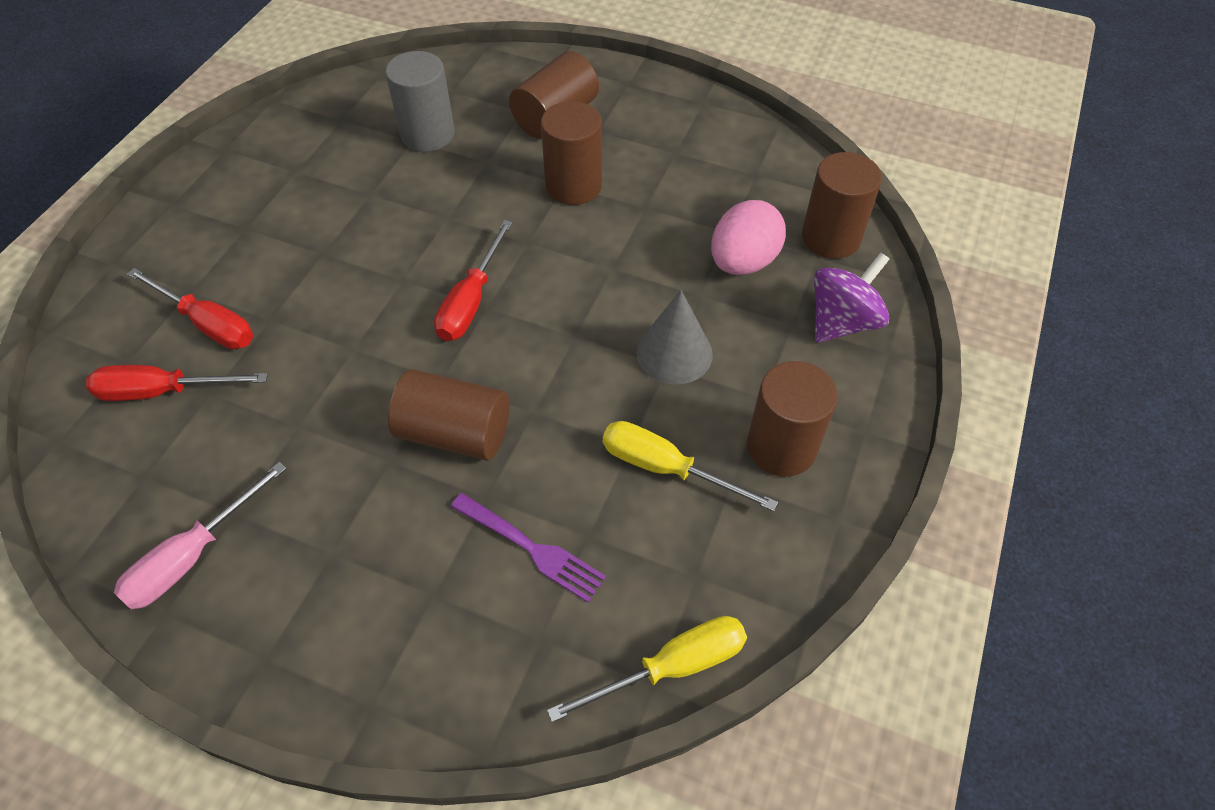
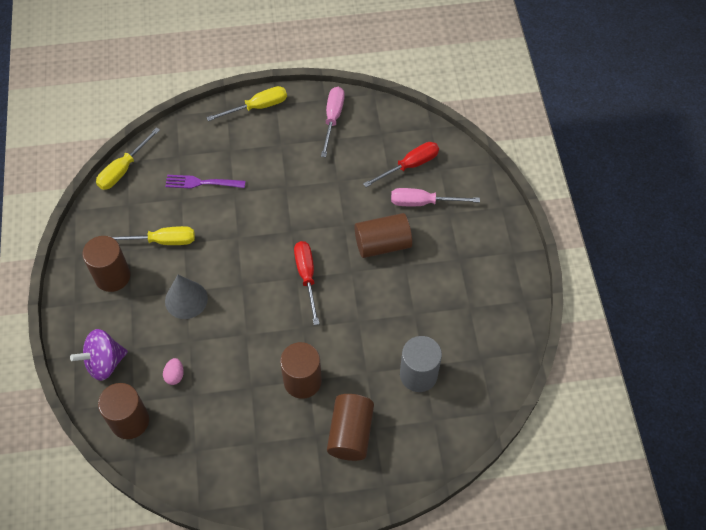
camera: 150 degrees right, 5 degrees up
(208, 324) = (423, 202): red screwdriver -> pink screwdriver
(305, 672) = (257, 107): none -> yellow screwdriver
(455, 433) = (266, 211): brown cylinder -> brown cylinder (382, 244)
(743, 262) = (175, 375): pink egg -> pink egg, size x0.49
(842, 322) = (104, 362): purple spinning top -> purple spinning top turned 45 degrees clockwise

